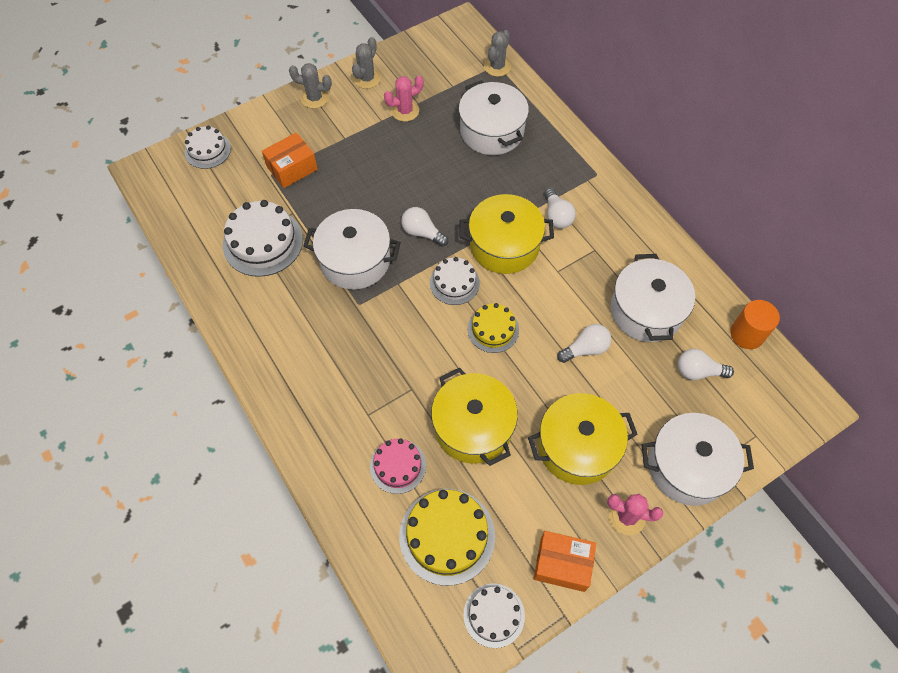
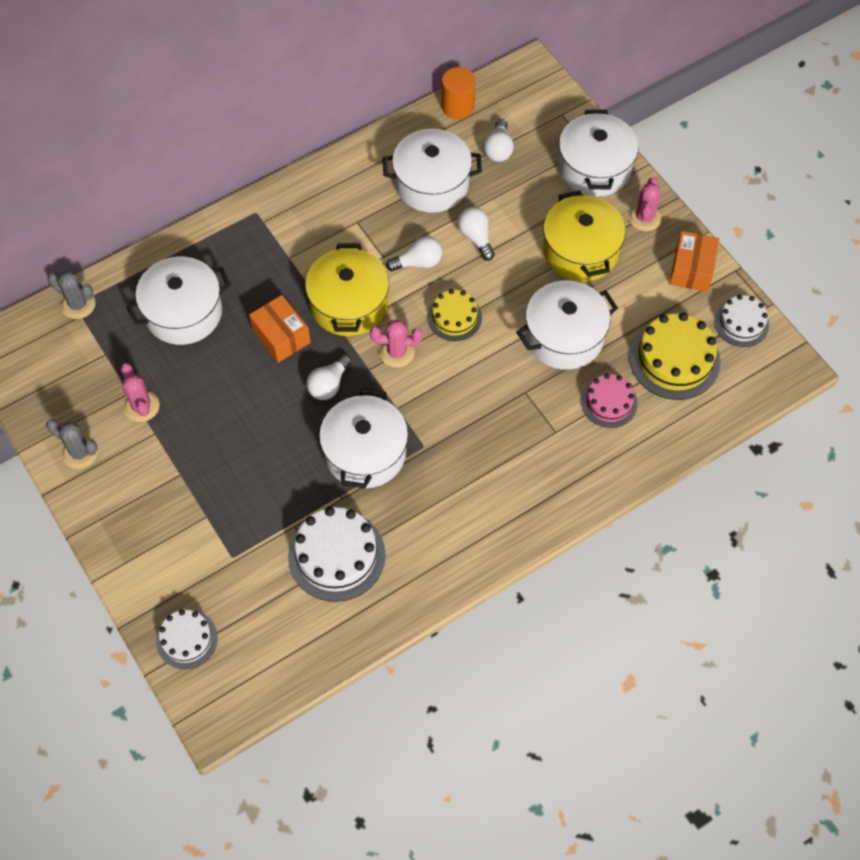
camera: 90 degrees left, 0 degrees up
(292, 168) = (224, 532): orange box -> orange box (281, 336)
(314, 98) = (107, 514): grey cactus -> none
(454, 283) = (397, 352): white cake -> pink cactus
(473, 427) = (564, 337): yellow pot -> white pot
(557, 216) = (311, 253): white light bulb -> white light bulb (418, 262)

